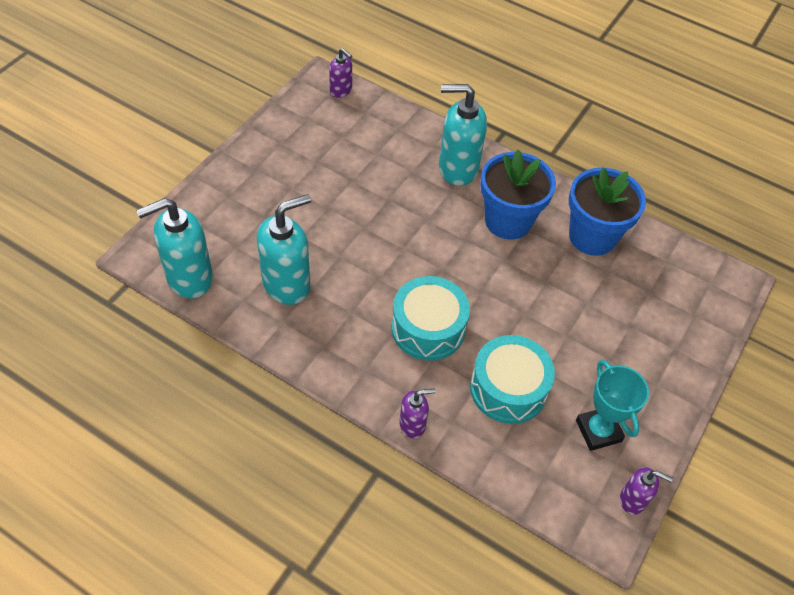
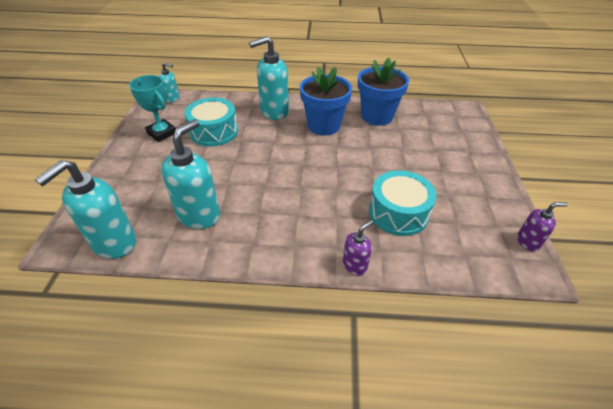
camera: 25 degrees left, 10 degrees down
(341, 90) = (172, 98): purple soap dispenser -> turquoise soap dispenser
(428, 328) = (319, 200): turquoise drum -> turquoise drum (214, 132)
(598, 431) = (471, 212): turquoise trophy -> turquoise trophy (162, 133)

